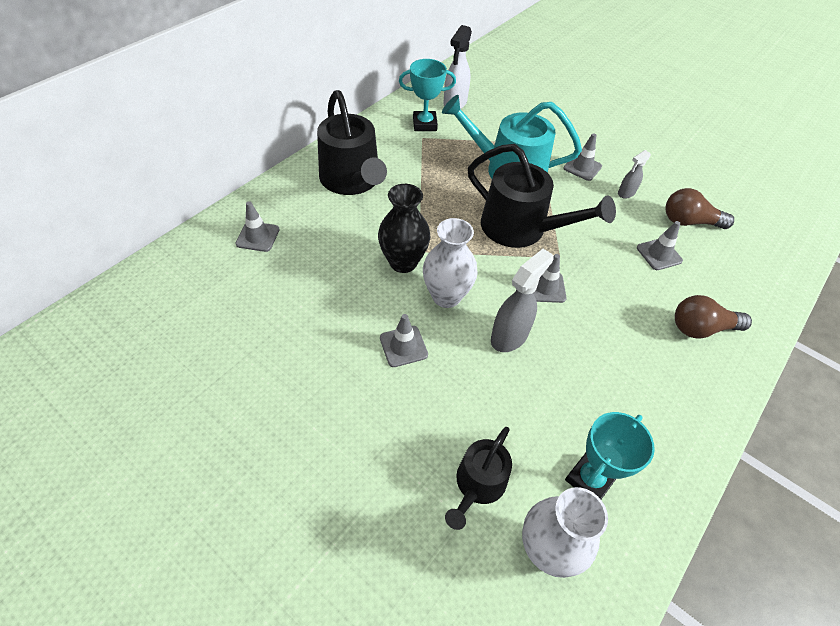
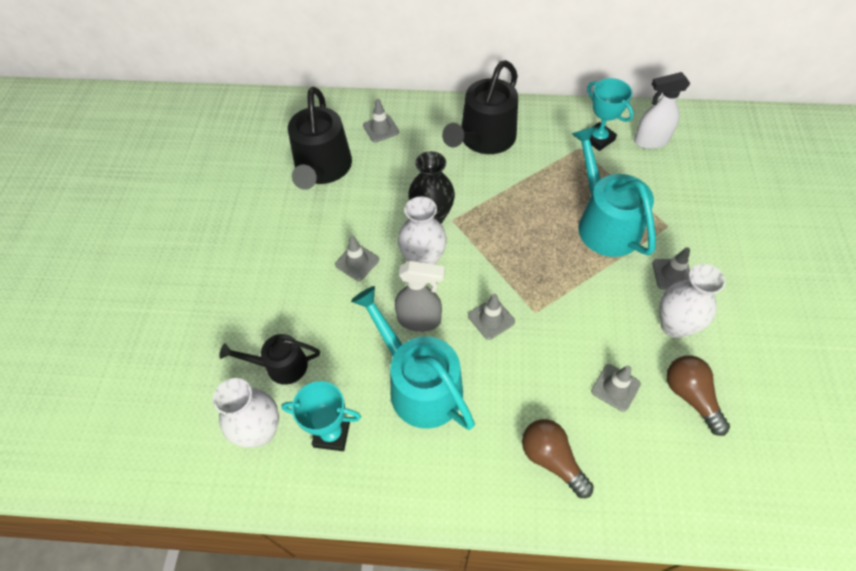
camera: 60 degrees right, 5 degrees up
(521, 228) = (541, 269): black watering can -> black watering can (322, 168)
(579, 376) = (419, 385): none -> turquoise watering can
(626, 193) = (674, 325): grey spray bottle -> white vase

